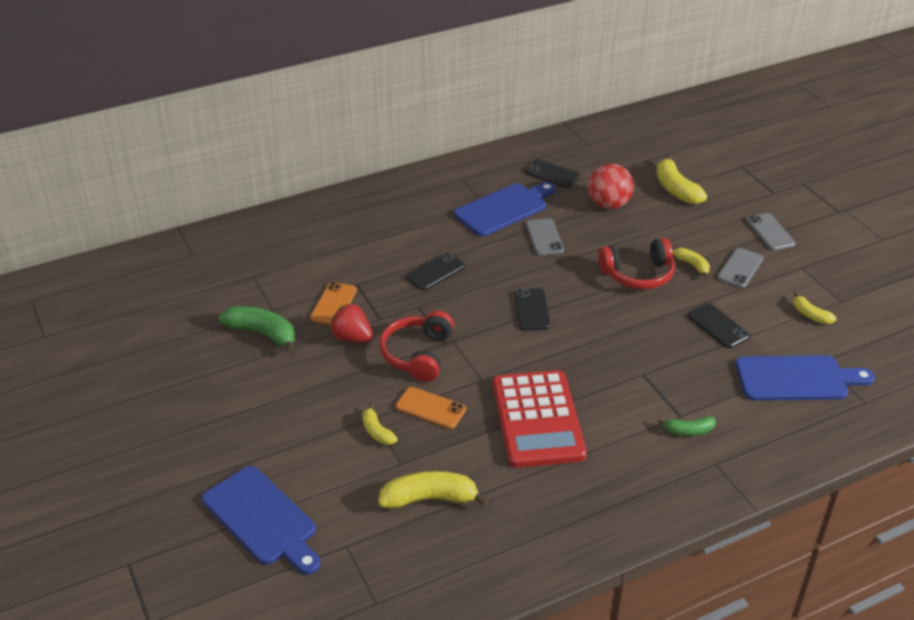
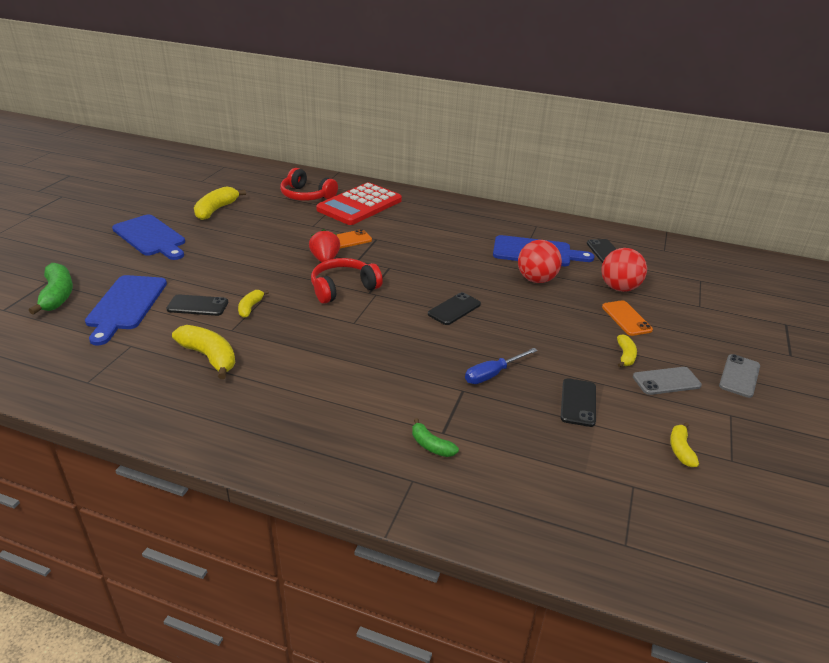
camera: 45 degrees right, 5 degrees down
(262, 333) = (287, 232): green banana -> green banana (57, 295)
(430, 408) = (298, 316): orange phone -> orange phone (626, 318)
(435, 272) = (431, 258): black phone -> black phone (198, 306)
(537, 419) = (345, 364): red calculator -> red calculator (359, 205)
(544, 237) = (536, 279): grey phone -> red ball
(638, 275) = (569, 336): red headphones -> red headphones (306, 196)
(640, 346) = (492, 374): none -> blue screwdriver
(676, 189) = (694, 307): yellow banana -> yellow banana (216, 210)
(796, 379) = (586, 480): blue cutting board -> blue cutting board (151, 237)

